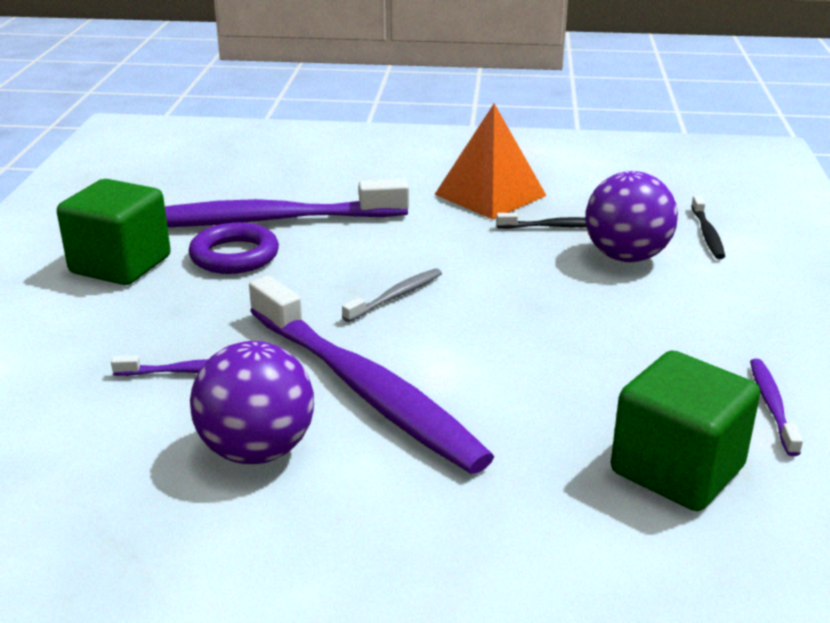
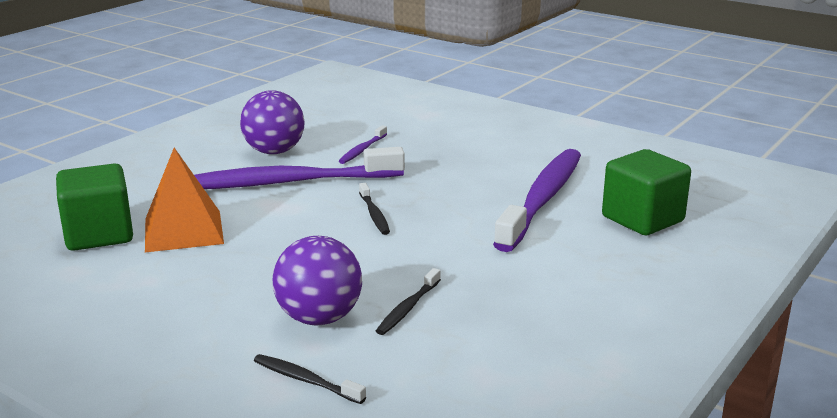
camera: 120 degrees right, 5 degrees down
(120, 265) = (514, 150): green cube -> green cube (642, 219)
(234, 256) = (492, 181): purple ring -> none
(396, 296) = (374, 214): grey toothbrush -> black toothbrush
(490, 195) = (506, 300): orange pyramid -> orange pyramid (183, 230)
(772, 406) = (87, 286): purple toothbrush -> none

